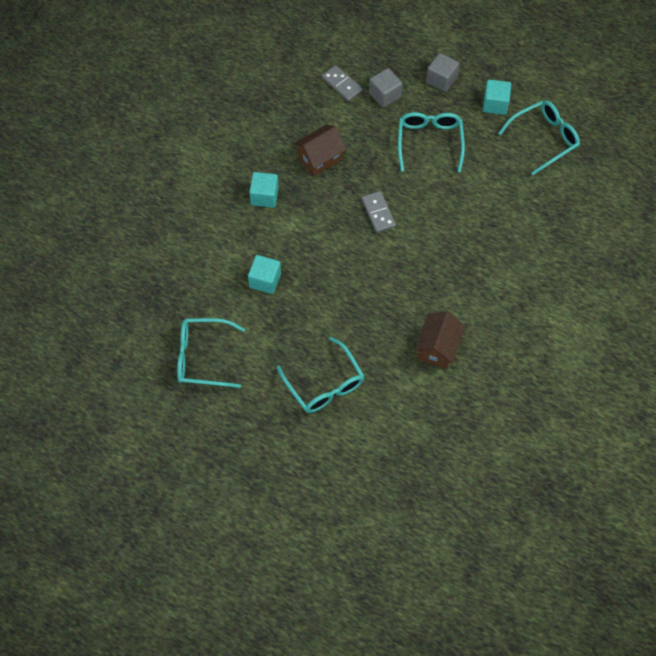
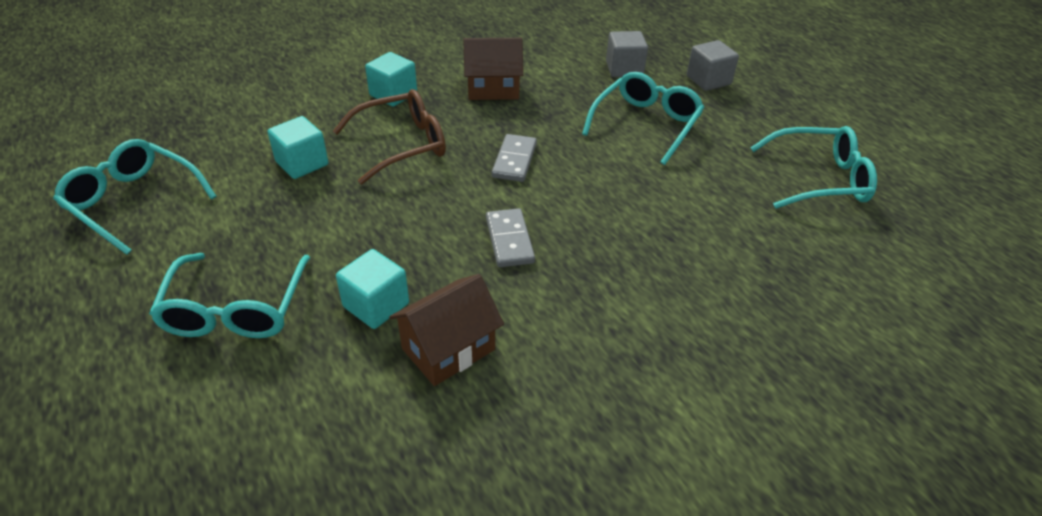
camera: 30 degrees right, 20 degrees down
(307, 235) = (402, 145): none -> brown glasses
(341, 85) = (580, 45): grey domino -> grey domino (509, 240)
(495, 104) = (767, 123): turquoise cube -> turquoise cube (376, 305)

